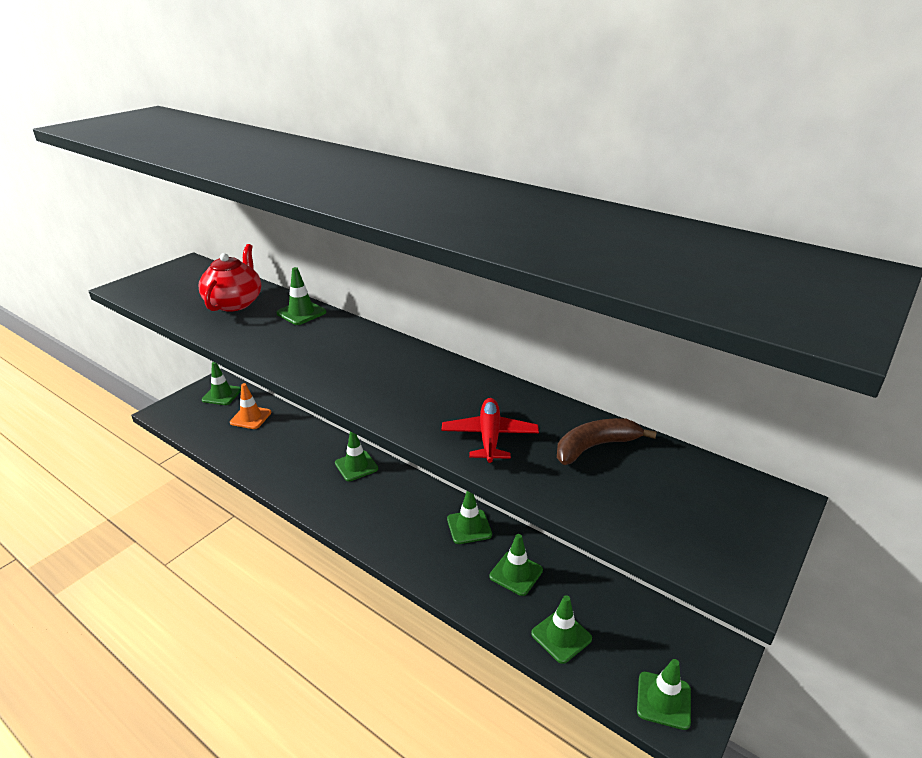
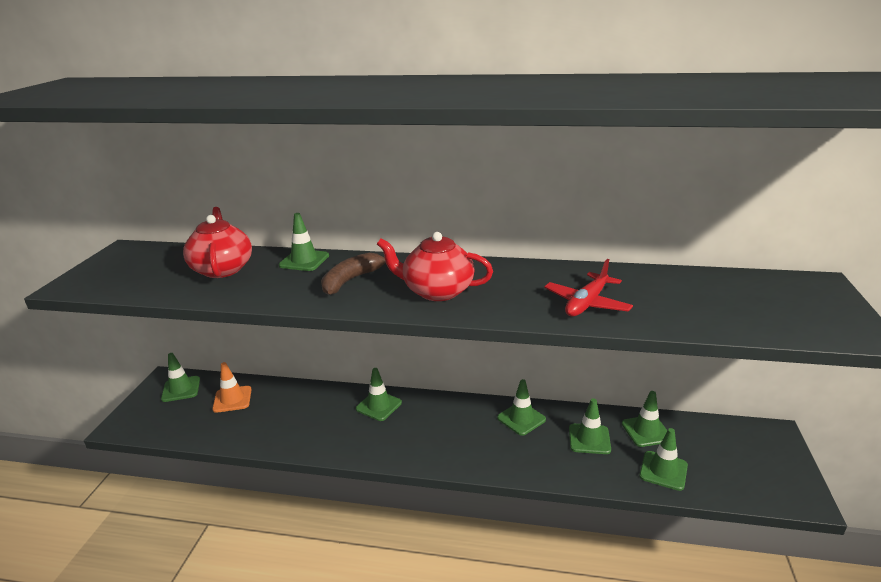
camera: 25 degrees left, 5 degrees down
(372, 378) = (437, 291): none -> red teapot
(489, 437) = (587, 303): red plane -> red plane turned 120 degrees counterclockwise
(595, 447) = (669, 287): brown banana -> brown banana (351, 280)
(663, 700) = (769, 484): green traffic cone -> green traffic cone (646, 431)

